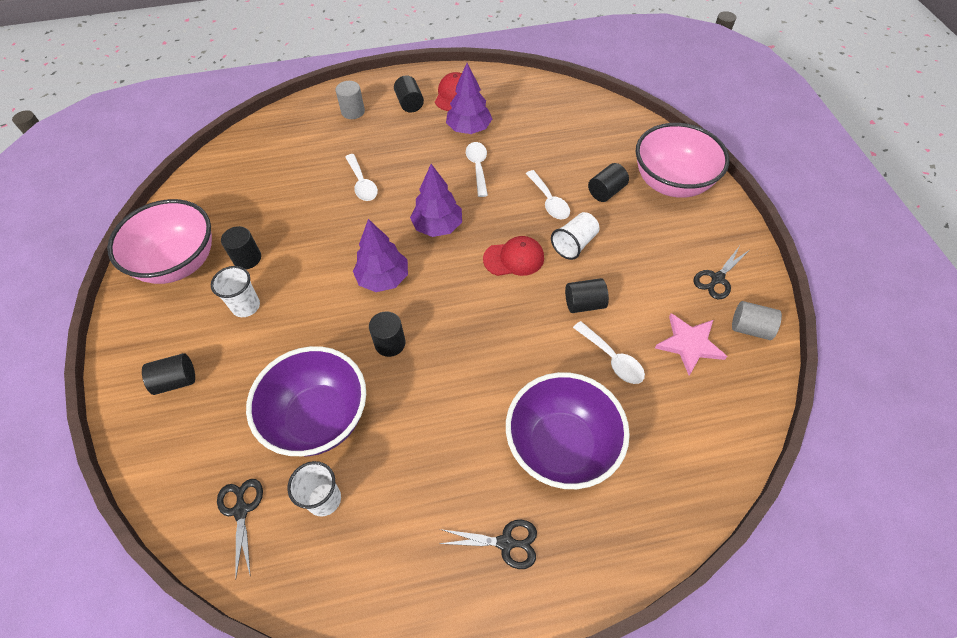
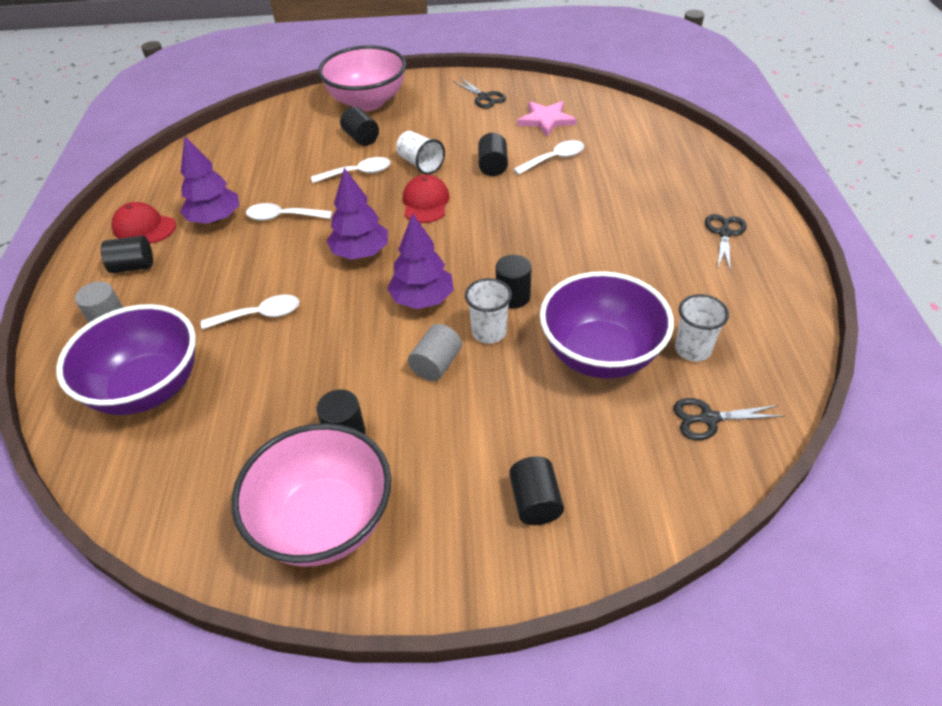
camera: 80 degrees left, 10 degrees down
(246, 306) = (429, 431): white cup -> white cup (489, 332)
(561, 446) = (637, 195): purple bowl -> purple bowl (148, 388)
(750, 328) = (536, 91): grey cylinder -> grey cylinder (436, 364)

